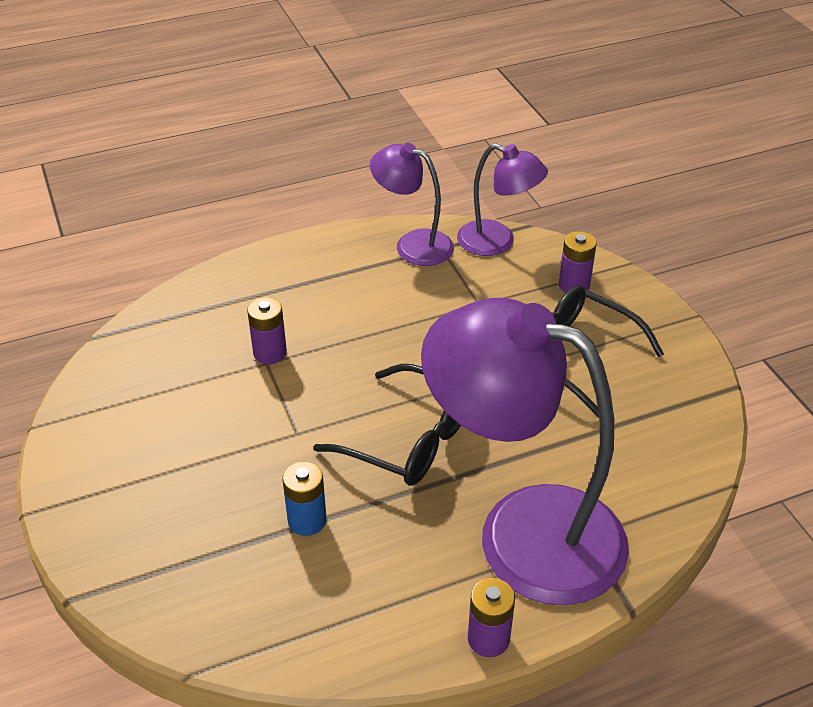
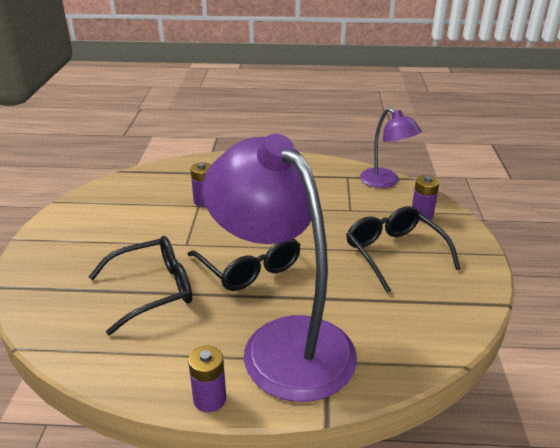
camera: 25 degrees right, 10 degrees down
(307, 520) = (153, 290): blue battery -> black glasses
(413, 244) = (331, 171): purple lamp -> none

